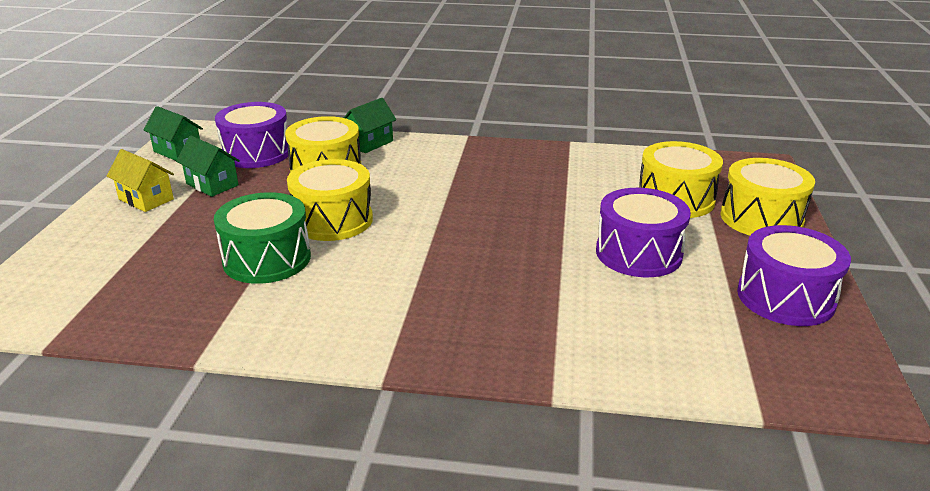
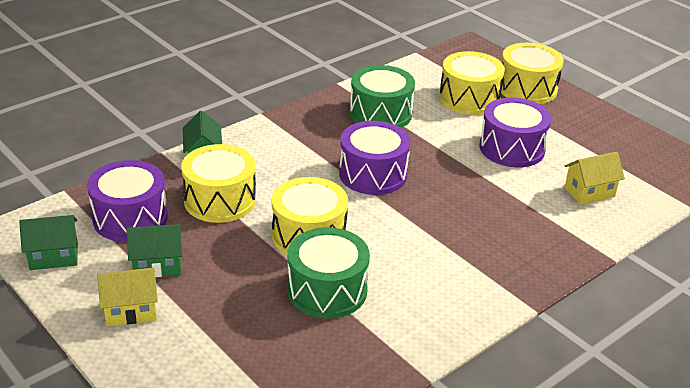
camera: 50 degrees left, 5 degrees up
(563, 174) = (380, 114): none -> green drum
(650, 329) = (589, 192): none -> yellow house
(785, 297) = (609, 135): purple drum -> purple drum (373, 174)

